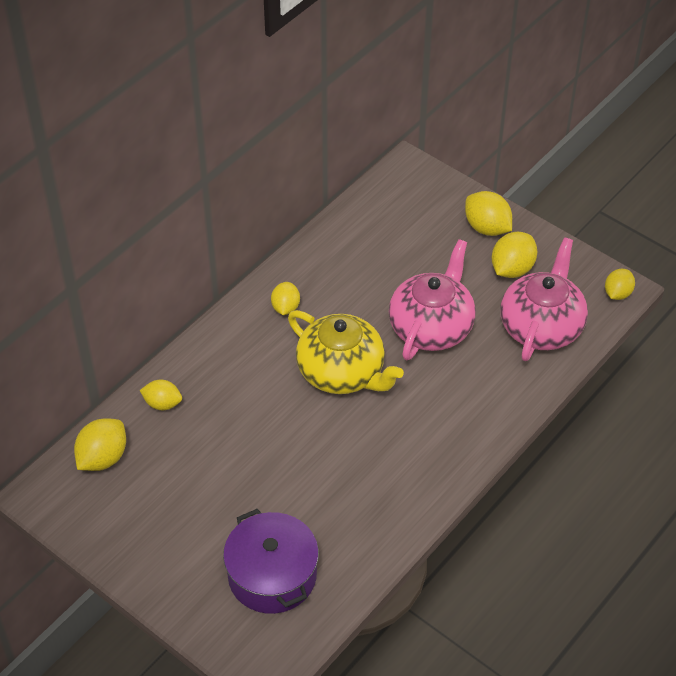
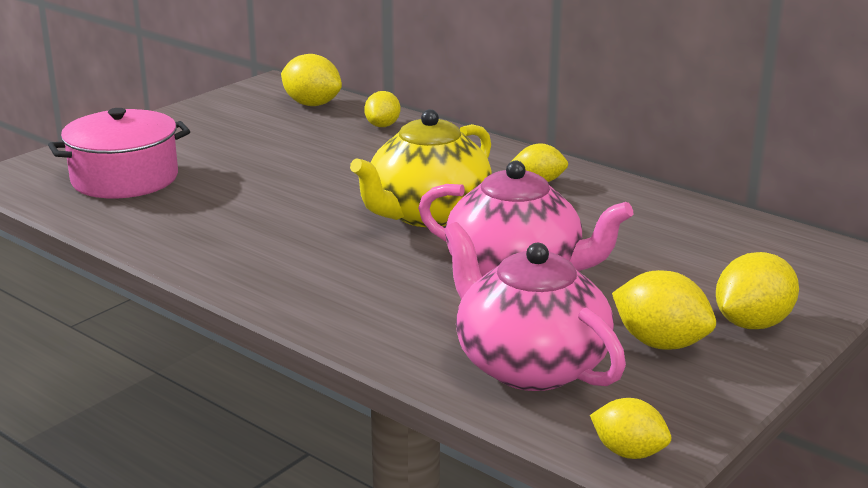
camera: 90 degrees right, 25 degrees down
(272, 575) = (125, 178): purple pot -> pink pot
(541, 327) = (529, 365): pink teapot -> pink teapot turned 150 degrees counterclockwise

